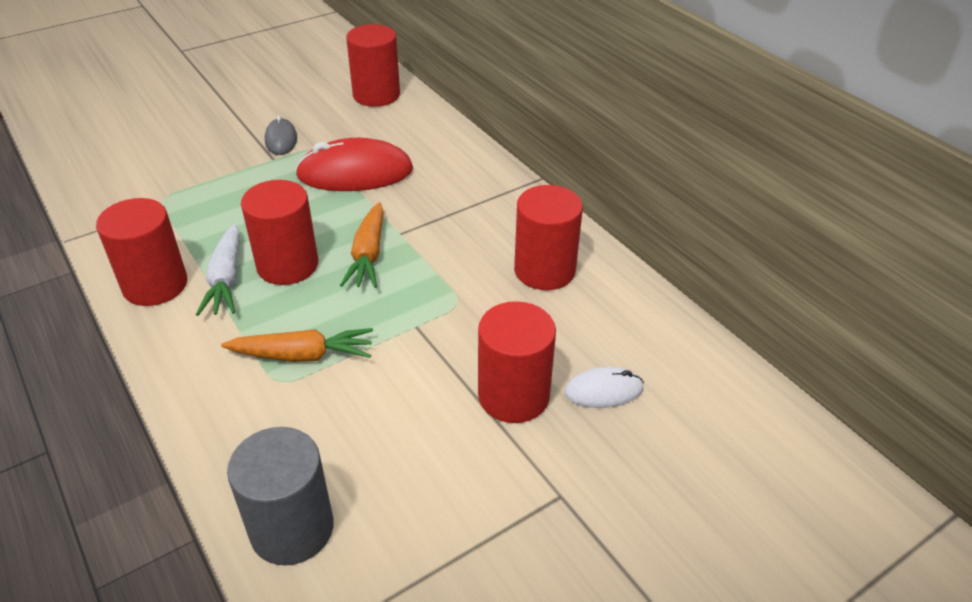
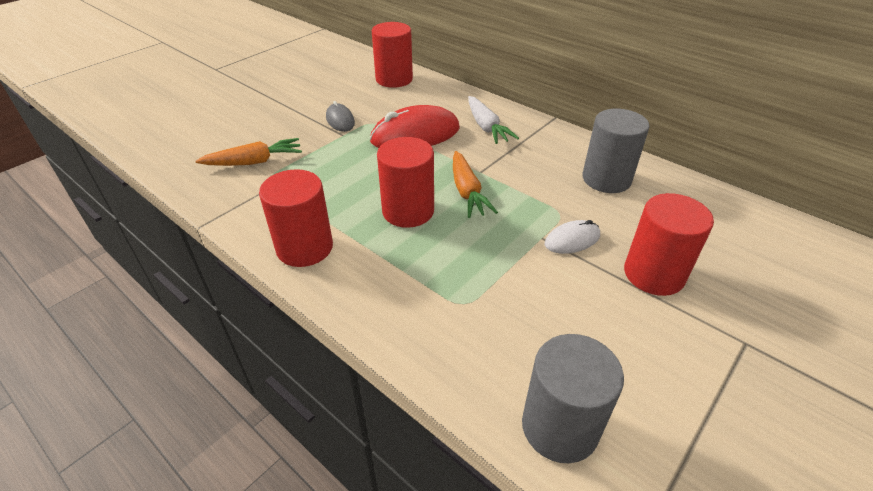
camera: 15 degrees left, 0 degrees up
(226, 279) = (364, 231): white carrot -> white carrot (486, 127)
(303, 355) = (468, 278): orange carrot -> orange carrot (254, 162)
(544, 270) = (606, 179): red cylinder -> grey cylinder
(603, 390) = (714, 256): white mouse -> white mouse (572, 240)

